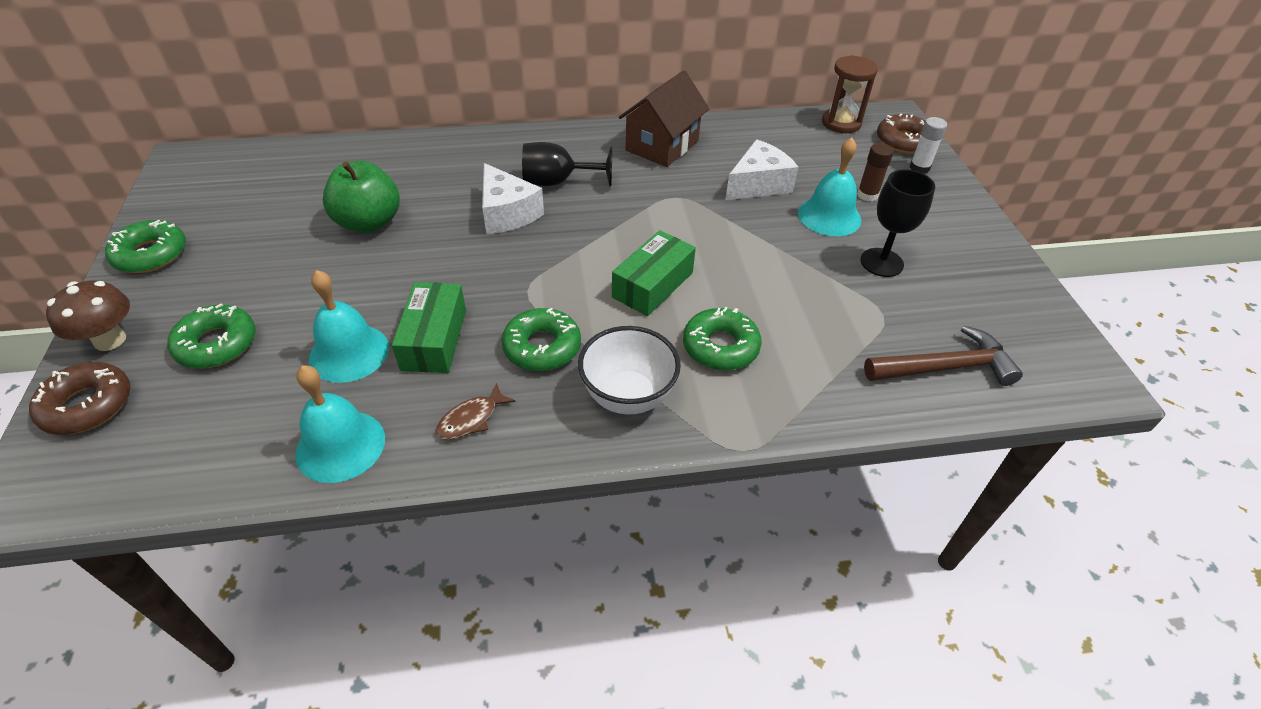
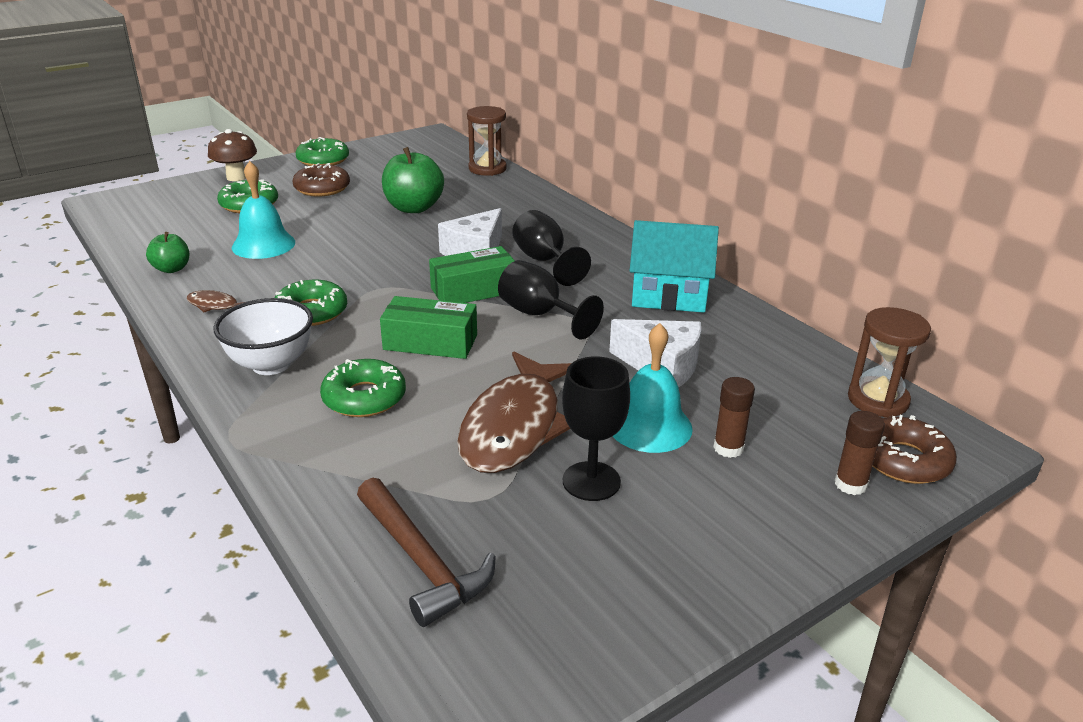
camera: 65 degrees right, 15 degrees down
(87, 405) = (179, 191): brown donut -> brown donut (322, 188)
(326, 152) = (487, 169): none -> brown hourglass
(340, 445) = (172, 269): turquoise bell -> green apple
(434, 339) = (295, 268): green box -> green box (474, 290)
(647, 213) = (540, 315): none -> black goblet
(662, 145) = (669, 295): brown house -> turquoise house
(802, 276) = (515, 426): none -> brown fish
(919, 168) = (850, 484): white glue stick -> brown glue stick

